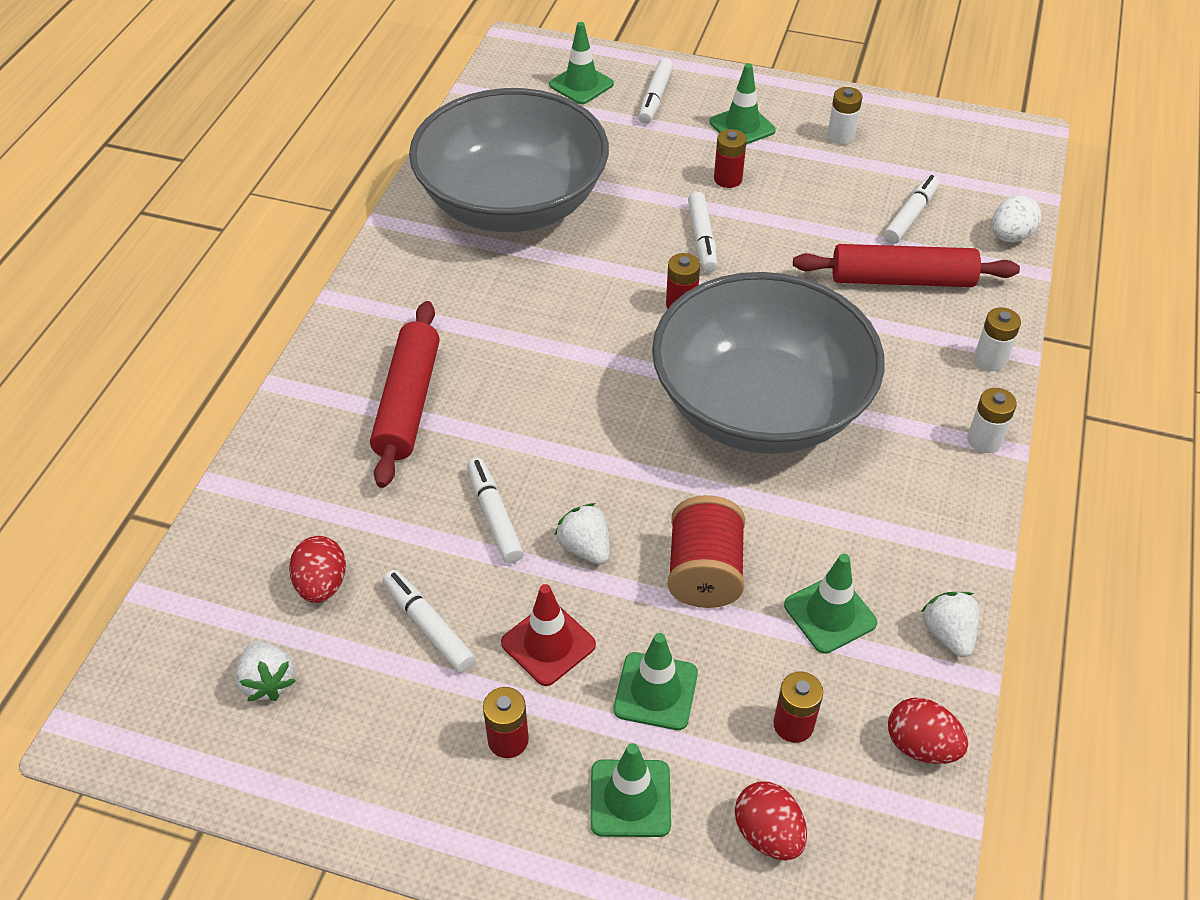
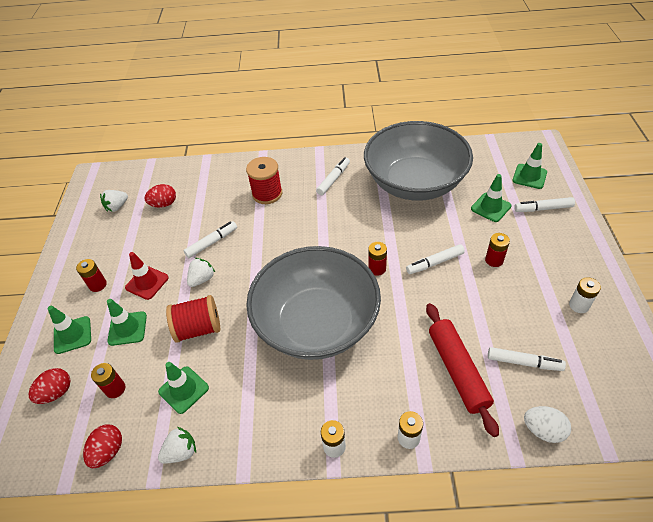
camera: 75 degrees right, 0 degrees up
(408, 402) = (267, 194): red rolling pin -> red spool
(428, 626) = (149, 242): white marker -> white marker (333, 179)
(742, 126) = (548, 254): green traffic cone -> green traffic cone (490, 207)

